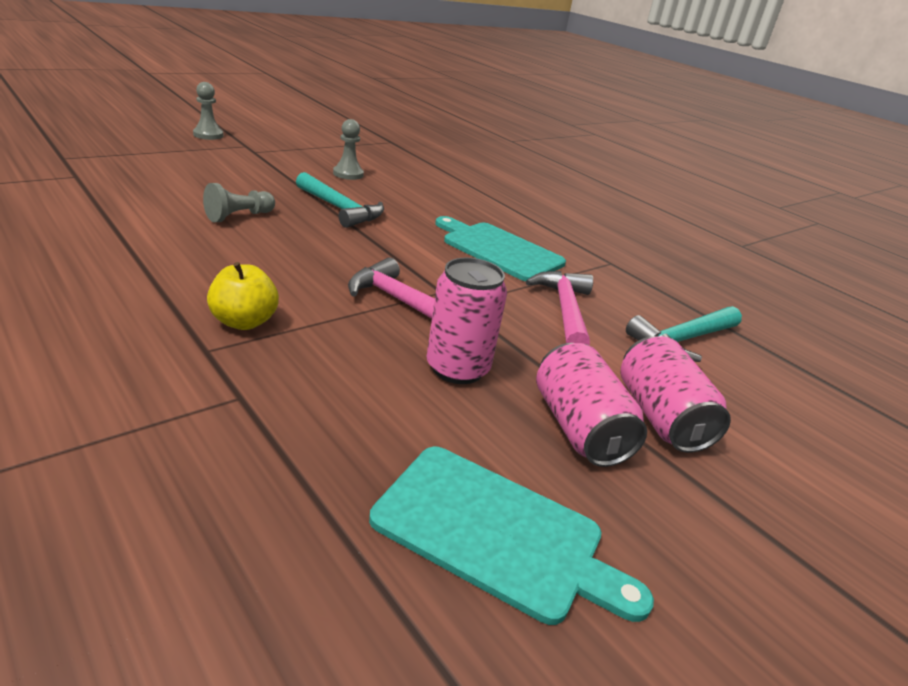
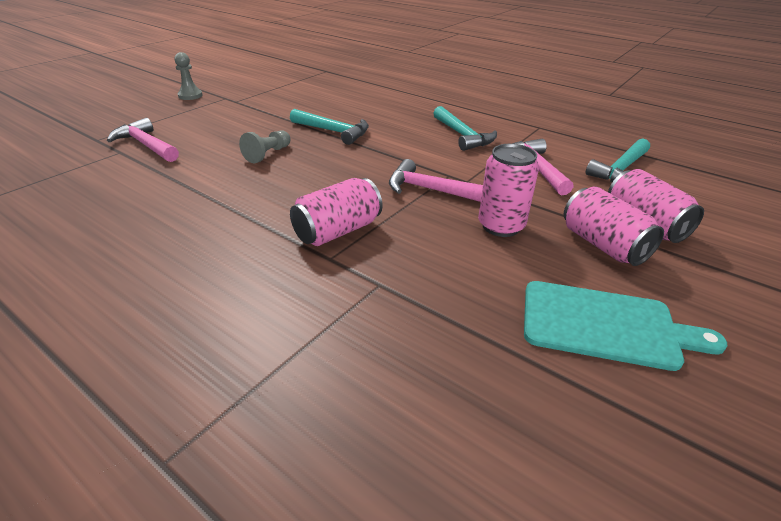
camera: 10 degrees left, 5 degrees up
(111, 175) = (146, 145): none -> pink hammer
(244, 322) = (338, 231): yellow apple -> pink can
(348, 174) = (317, 103): grey pawn -> none
(499, 250) = (463, 136): turquoise cutting board -> turquoise hammer

